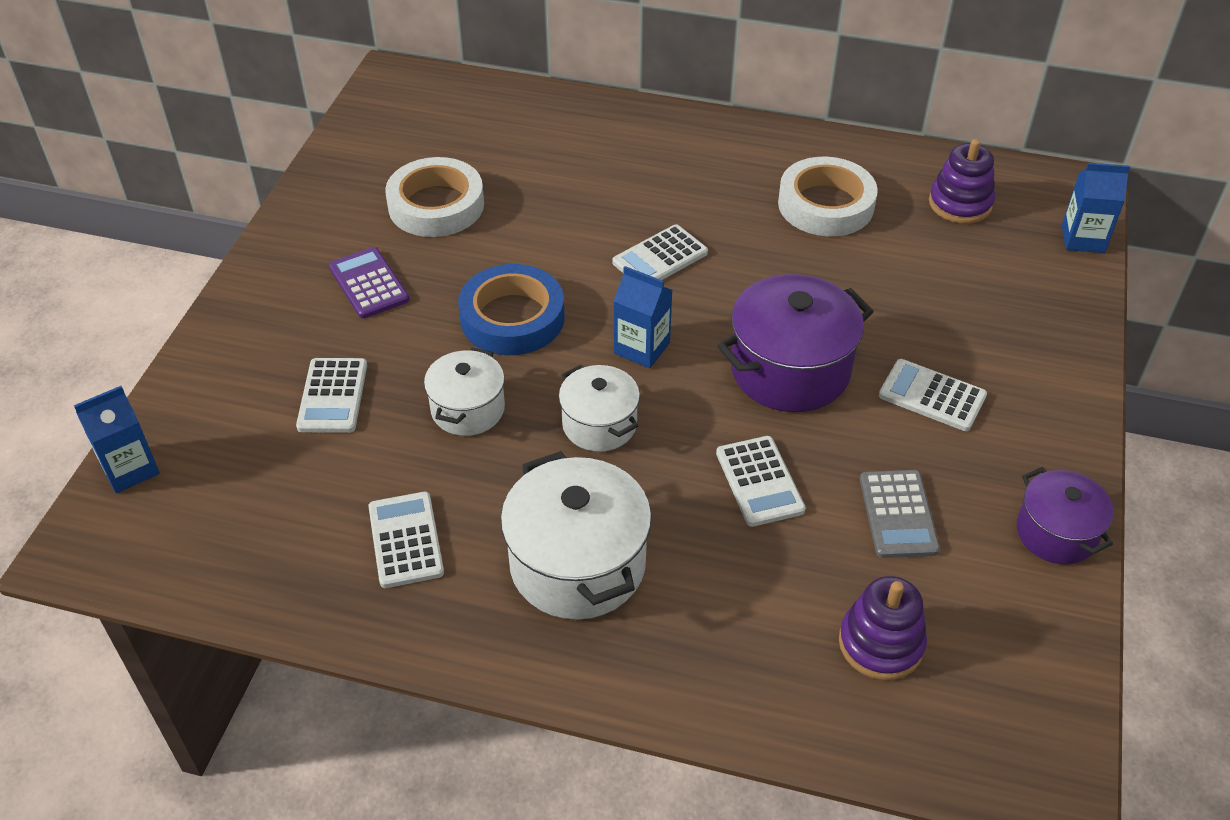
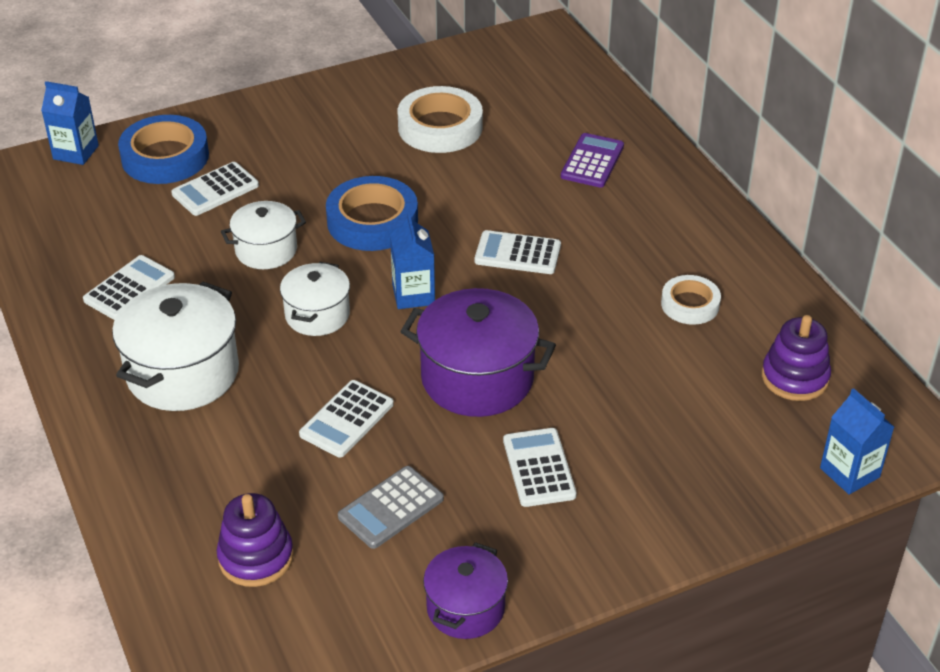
camera: 50 degrees right, 5 degrees down
(232, 405) = (165, 157): none -> blue tape
(369, 283) = (330, 145): purple calculator -> purple calculator (592, 161)
(825, 205) = (690, 304): white tape -> white tape, size x0.60

